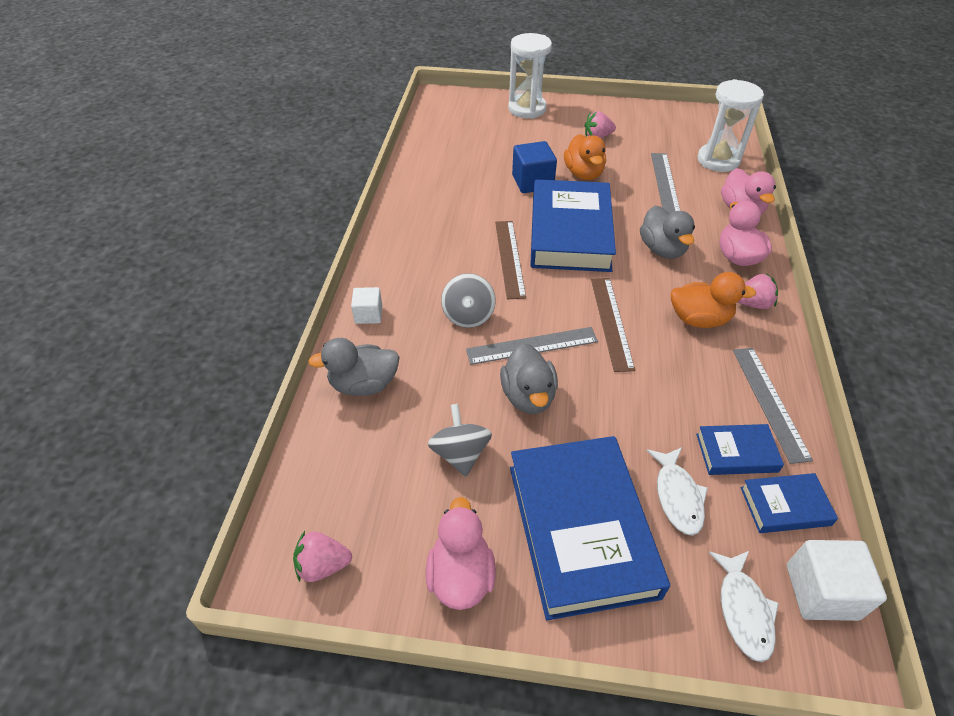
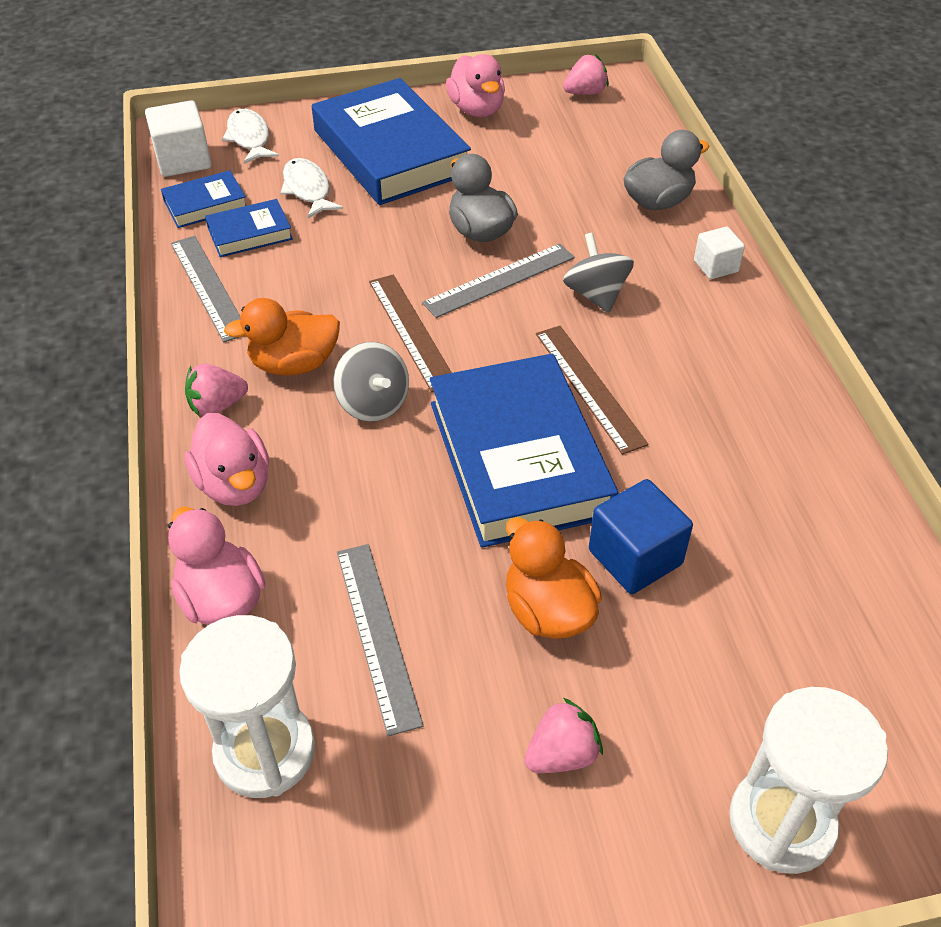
camera: 160 degrees right, 0 degrees up
(460, 453) = (522, 174): grey spinning top -> grey spinning top (373, 403)
(662, 249) = (360, 466): grey duck -> none

